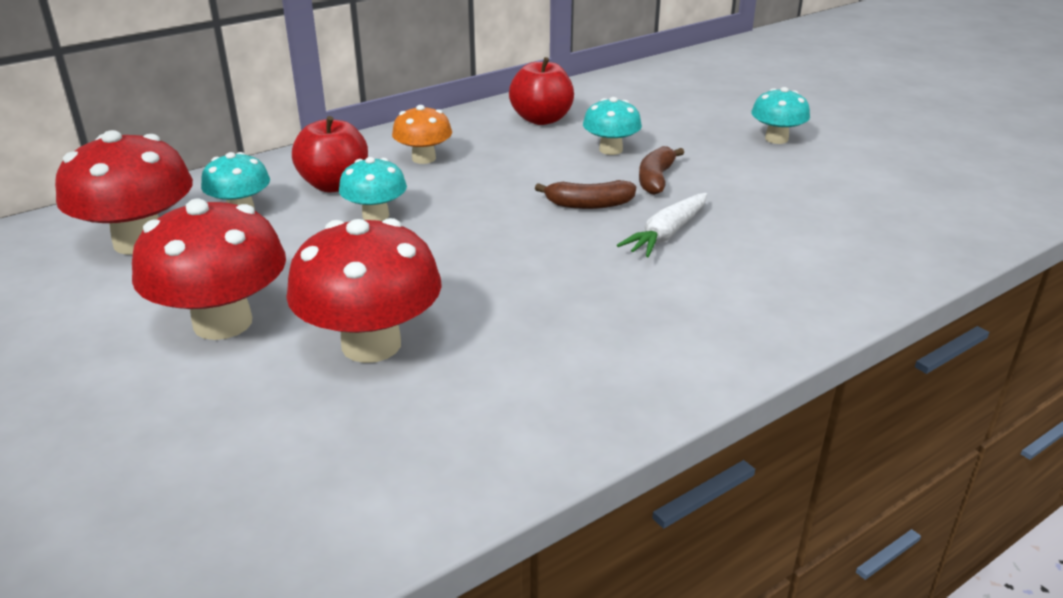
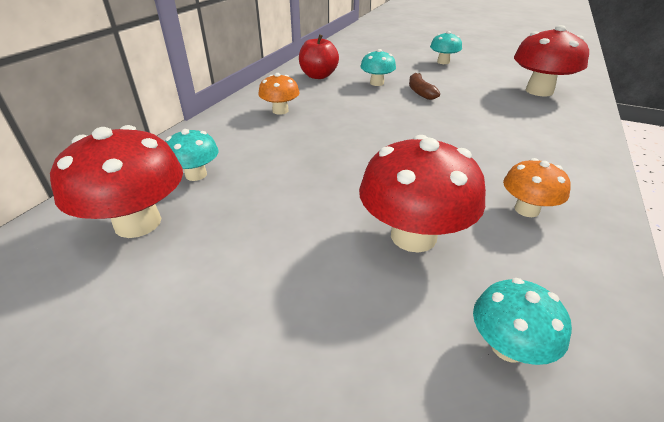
camera: 30 degrees left, 5 degrees up
(223, 323) = (289, 262): red mushroom -> red mushroom (539, 91)
(334, 185) = (243, 140): red apple -> none
(375, 215) = (297, 151): turquoise mushroom -> turquoise mushroom (508, 346)
(546, 367) = (526, 209): none -> orange mushroom
(588, 204) = (408, 113): brown banana -> none
(667, 234) = (467, 117): white carrot -> none

